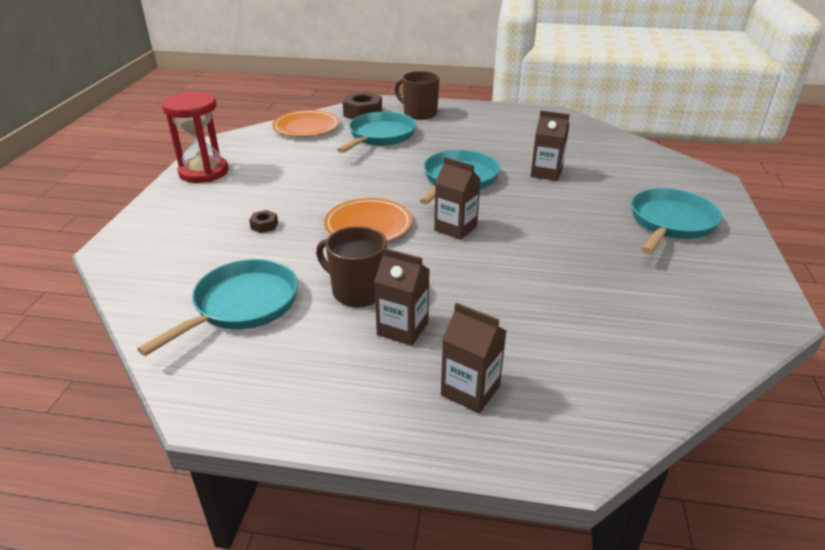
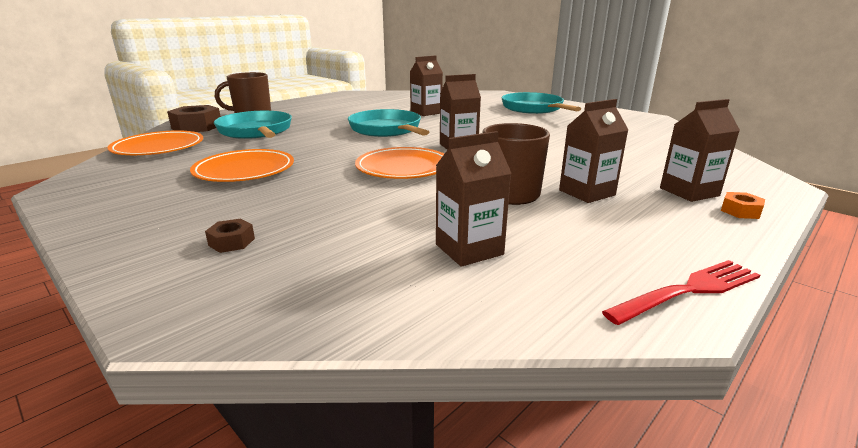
camera: 55 degrees left, 10 degrees down
(204, 172) = (115, 209): red hourglass -> none
(241, 305) = (469, 249): turquoise pan -> brown carton
(244, 415) = (688, 291): none -> red fork
(264, 225) = (319, 205): brown nut -> brown nut (231, 242)
(297, 173) = (244, 170): none -> orange plate
(444, 431) = (740, 211): none -> orange nut

